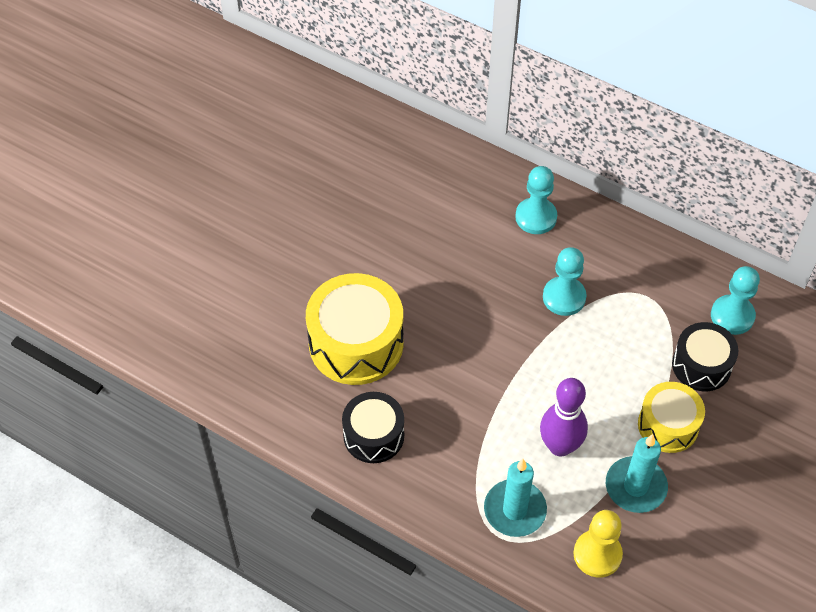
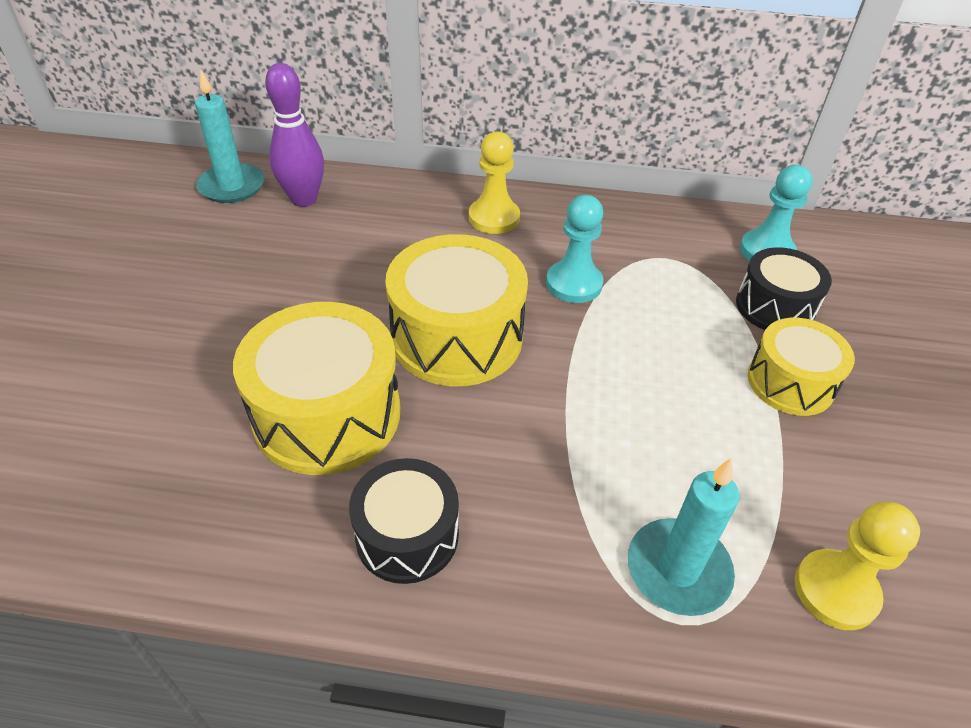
camera: 25 degrees left, 10 degrees down
(460, 314) = (457, 337): none -> yellow drum
(536, 217) = (494, 218): turquoise pawn -> yellow pawn
(560, 446) = (680, 454): purple bowling pin -> purple bowling pin (304, 199)
(635, 487) = (811, 472): turquoise candle -> turquoise candle (232, 186)

